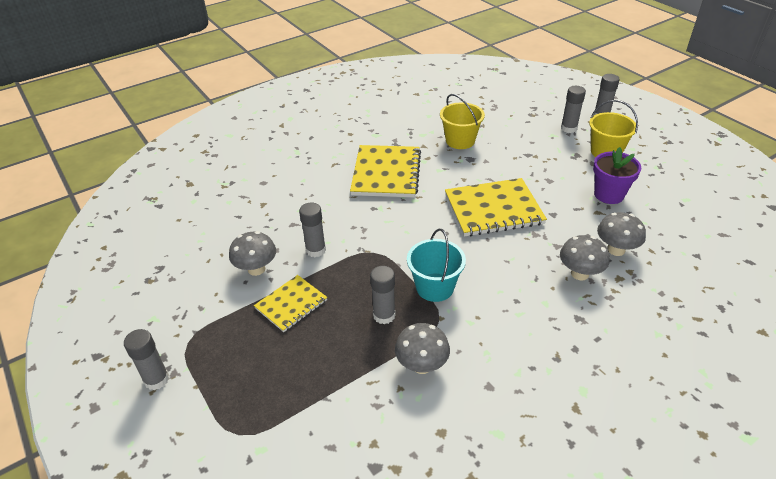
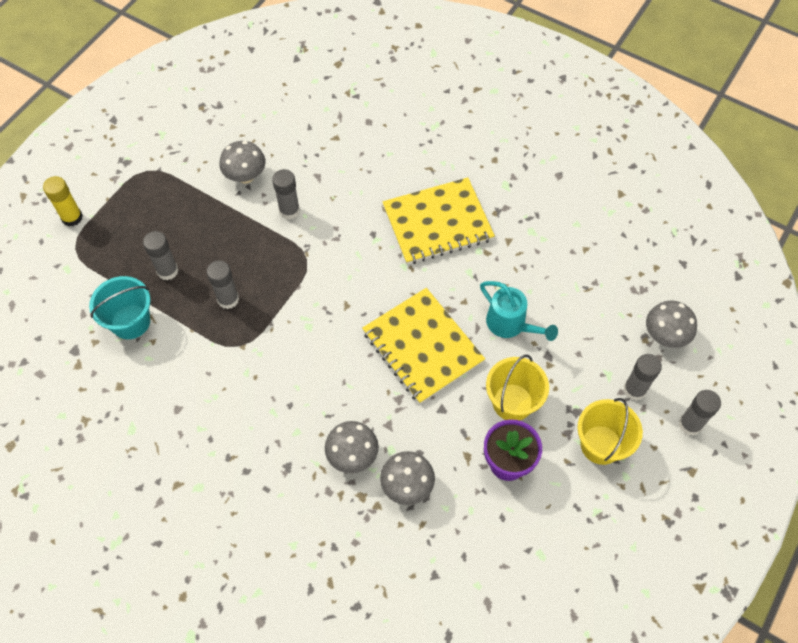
camera: 65 degrees right, 20 degrees up
(156, 379) = (105, 170): grey glue stick -> grey glue stick (167, 271)
(194, 427) = (72, 217): none -> yellow glue stick
(291, 304) = (214, 222): yellow notebook -> none
(422, 365) = (182, 349): grey mushroom -> grey mushroom (665, 336)
(435, 287) = (279, 328): turquoise bucket -> turquoise bucket (130, 322)
(460, 141) = (539, 274): yellow bucket -> yellow bucket (512, 402)
(495, 163) = (510, 325): none -> turquoise watering can

